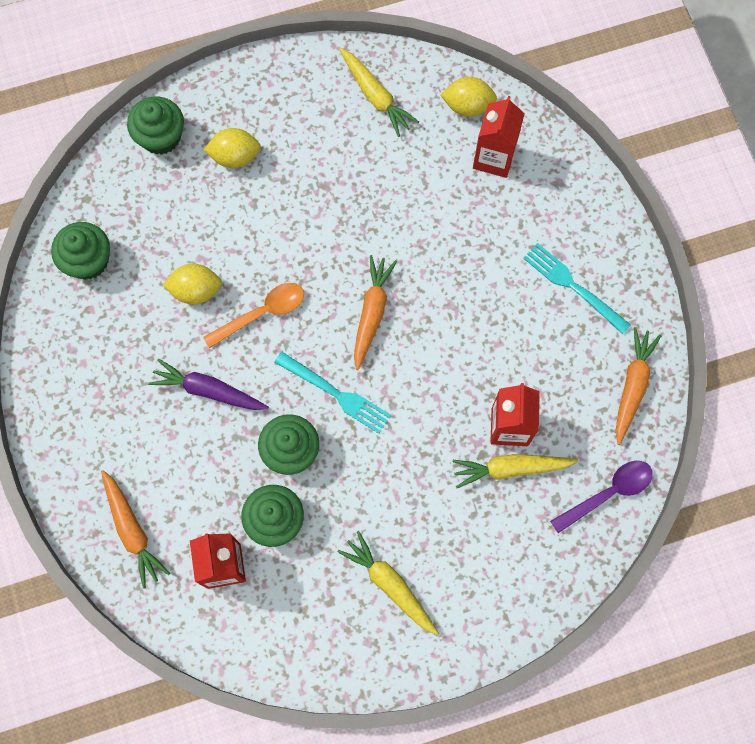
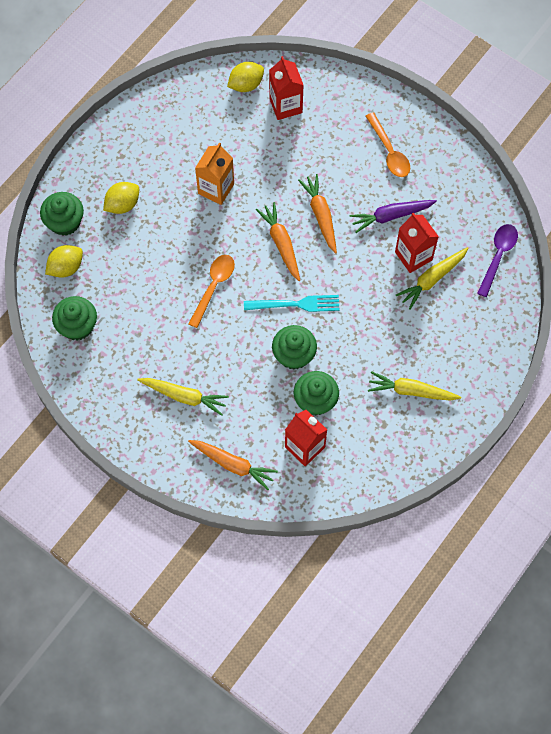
camera: 35 degrees left, 5 degrees down
(196, 290) = (161, 300): yellow lemon -> yellow lemon (66, 267)
(208, 390) = (216, 353): purple carrot -> purple carrot (391, 216)
(347, 203) = (216, 189): none -> orange carton
(375, 96) = (184, 113): yellow carrot -> yellow carrot (184, 396)
(572, 286) = (389, 151): turquoise fork -> orange spoon
(632, 386) = (467, 187): orange carrot -> orange carrot (321, 215)

